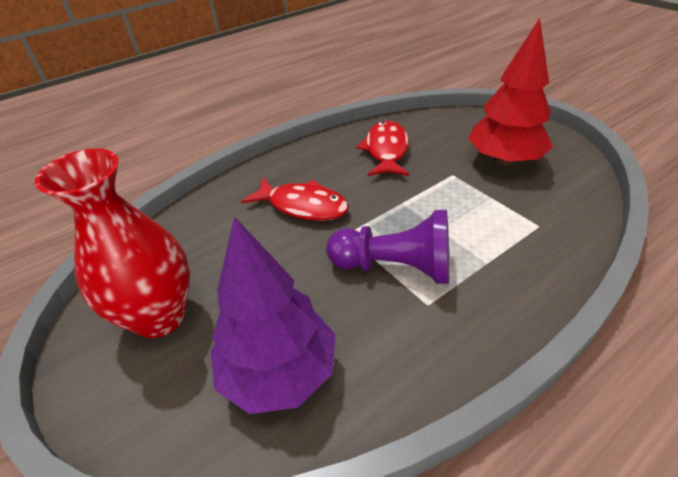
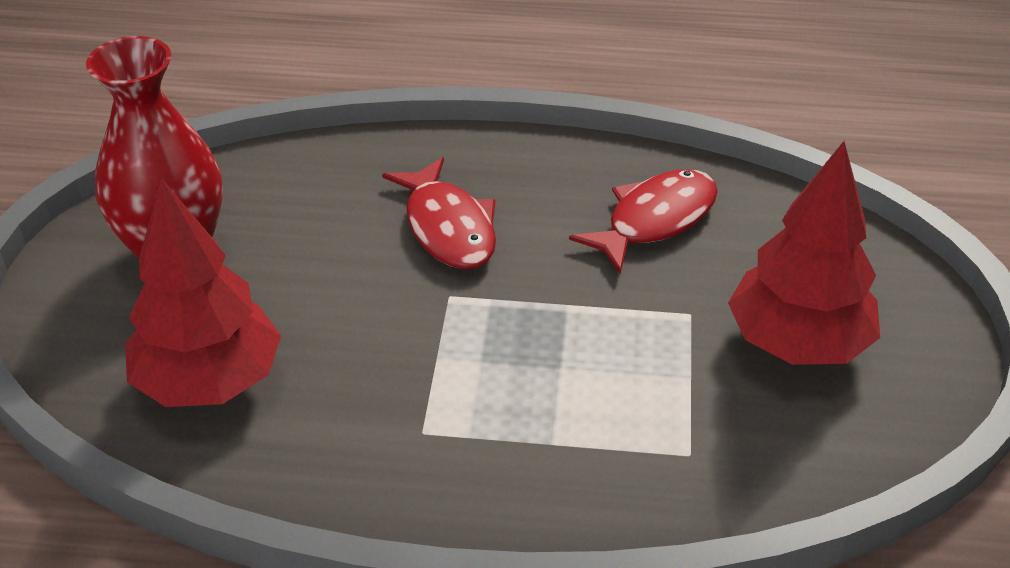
camera: 40 degrees right, 0 degrees up
(279, 372) = (209, 382): purple tree -> red tree
(395, 267) = (446, 370): purple pawn -> none

